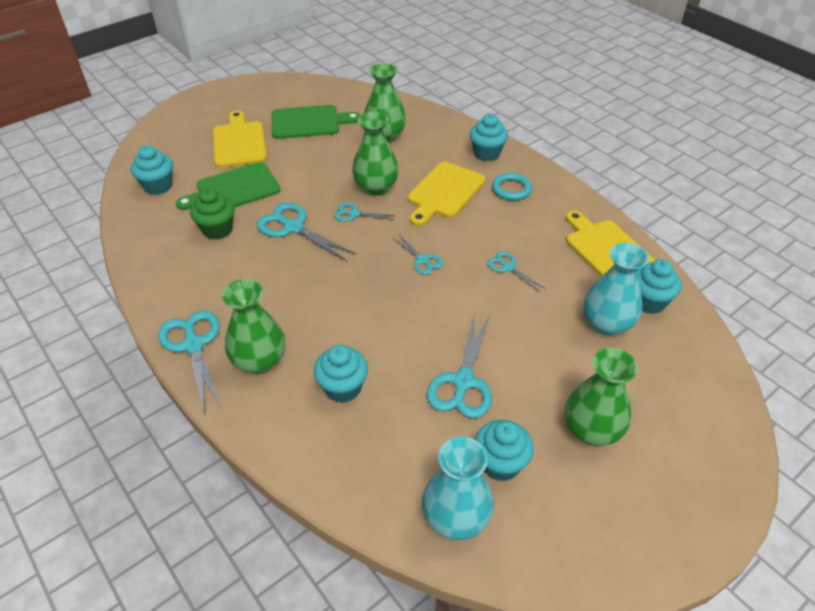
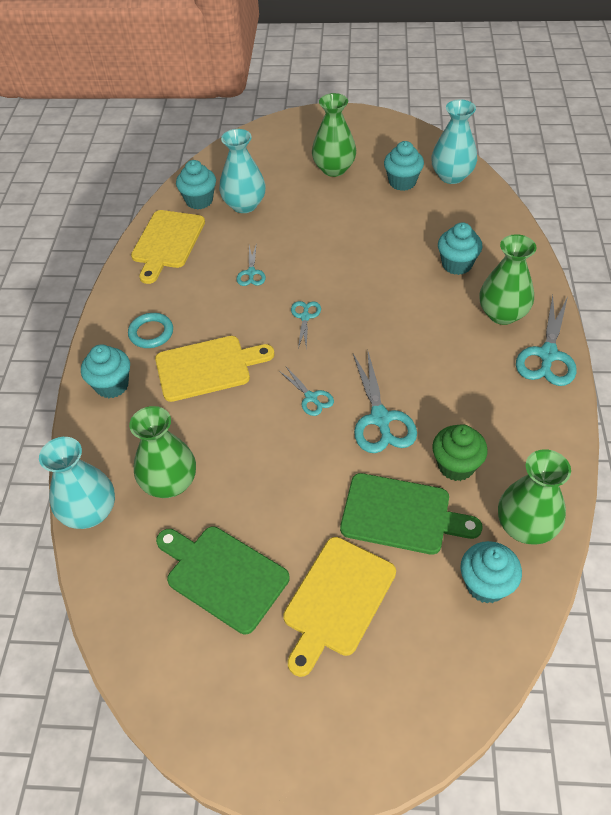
camera: 135 degrees left, 5 degrees up
(376, 187) = (259, 415): green vase -> green vase (525, 526)
(409, 108) = (90, 512): none -> turquoise vase
(463, 382) = (375, 226): turquoise scissors -> none

